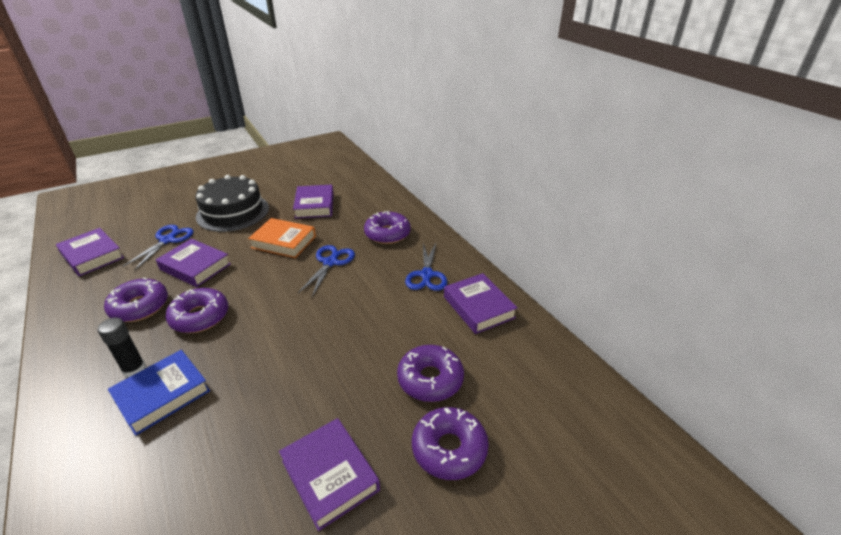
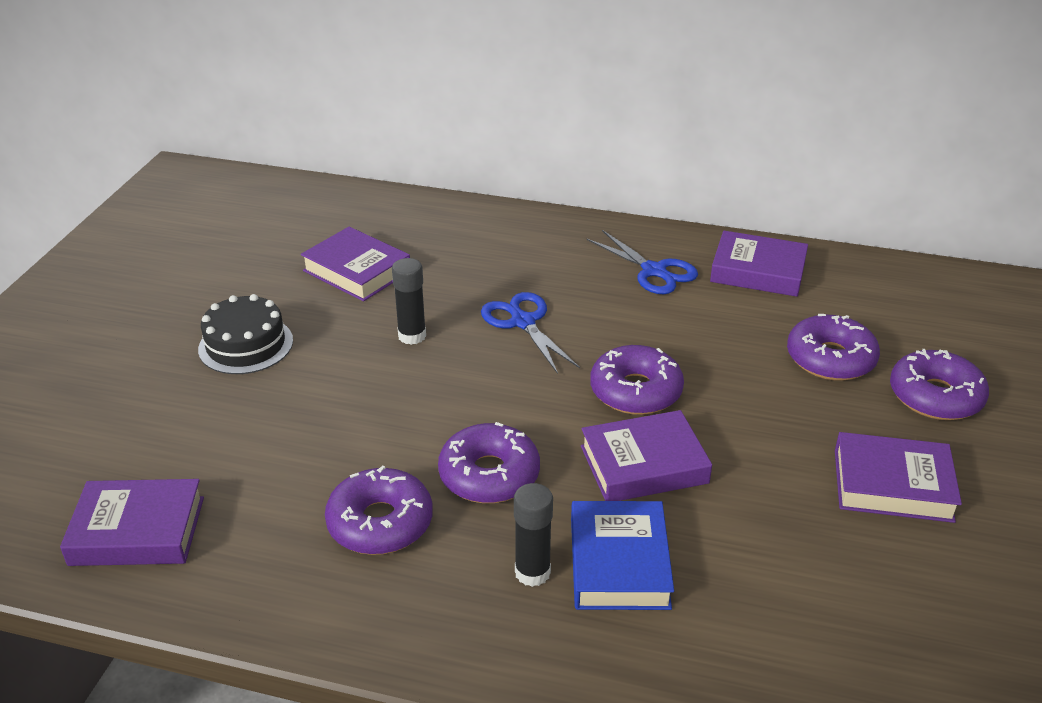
camera: 45 degrees left, 0 degrees up
(167, 240) = (223, 436): blue scissors -> none
(195, 267) = (351, 435): purple book -> purple book (644, 464)
(233, 212) = (246, 345): black cake -> black cake, size x0.66
(284, 242) = (412, 336): orange book -> black glue stick
(387, 234) = (526, 253): purple donut -> purple donut (635, 391)

